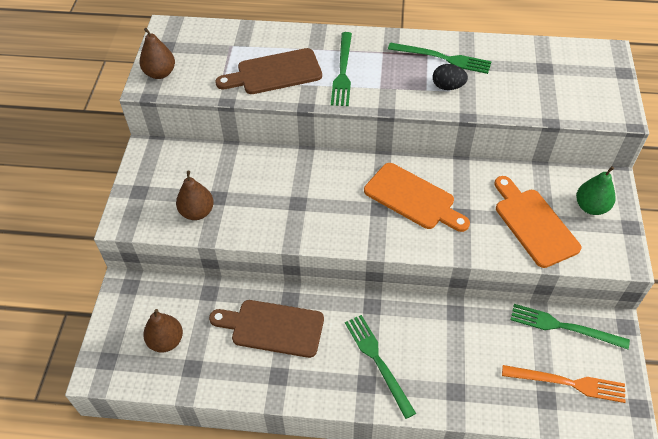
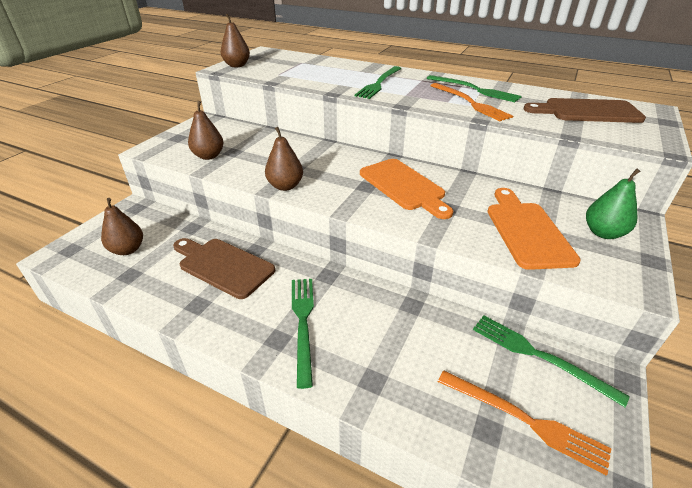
camera: 20 degrees right, 15 degrees down
(275, 73) = (322, 76): brown cutting board -> brown cutting board (587, 111)
(304, 233) = (285, 186): none -> brown pear
(448, 87) = (470, 103): black egg -> orange fork

